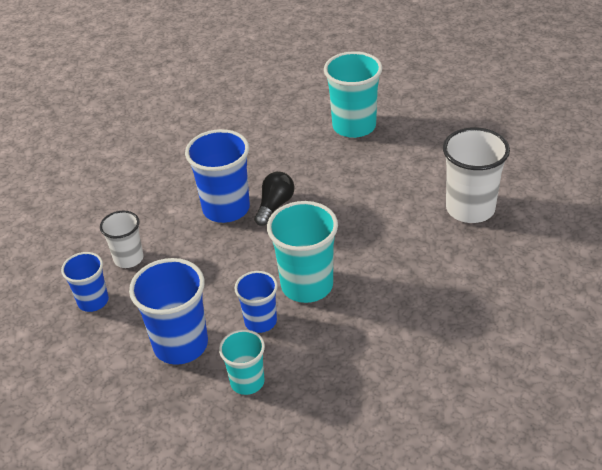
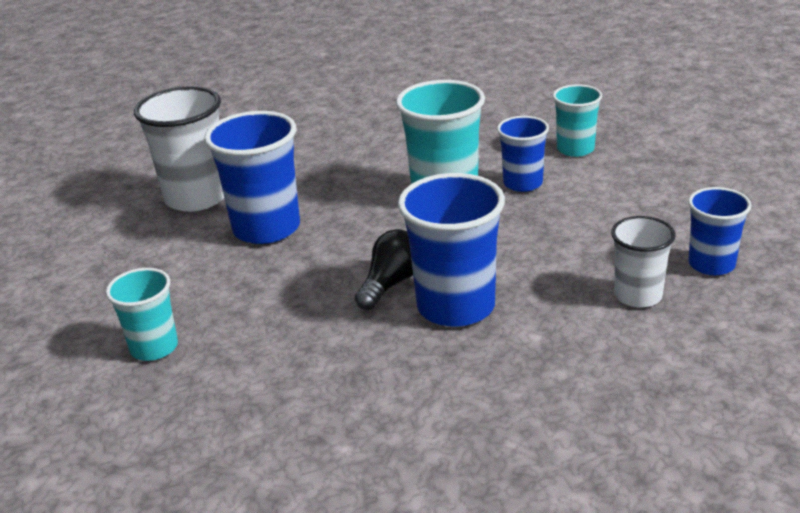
camera: 145 degrees left, 10 degrees down
(181, 345) = (623, 192): blue cup -> blue cup (266, 228)
(274, 206) = (391, 284): black light bulb -> black light bulb turned 150 degrees clockwise
(354, 126) = (154, 347): turquoise cup -> turquoise cup, size x0.60

